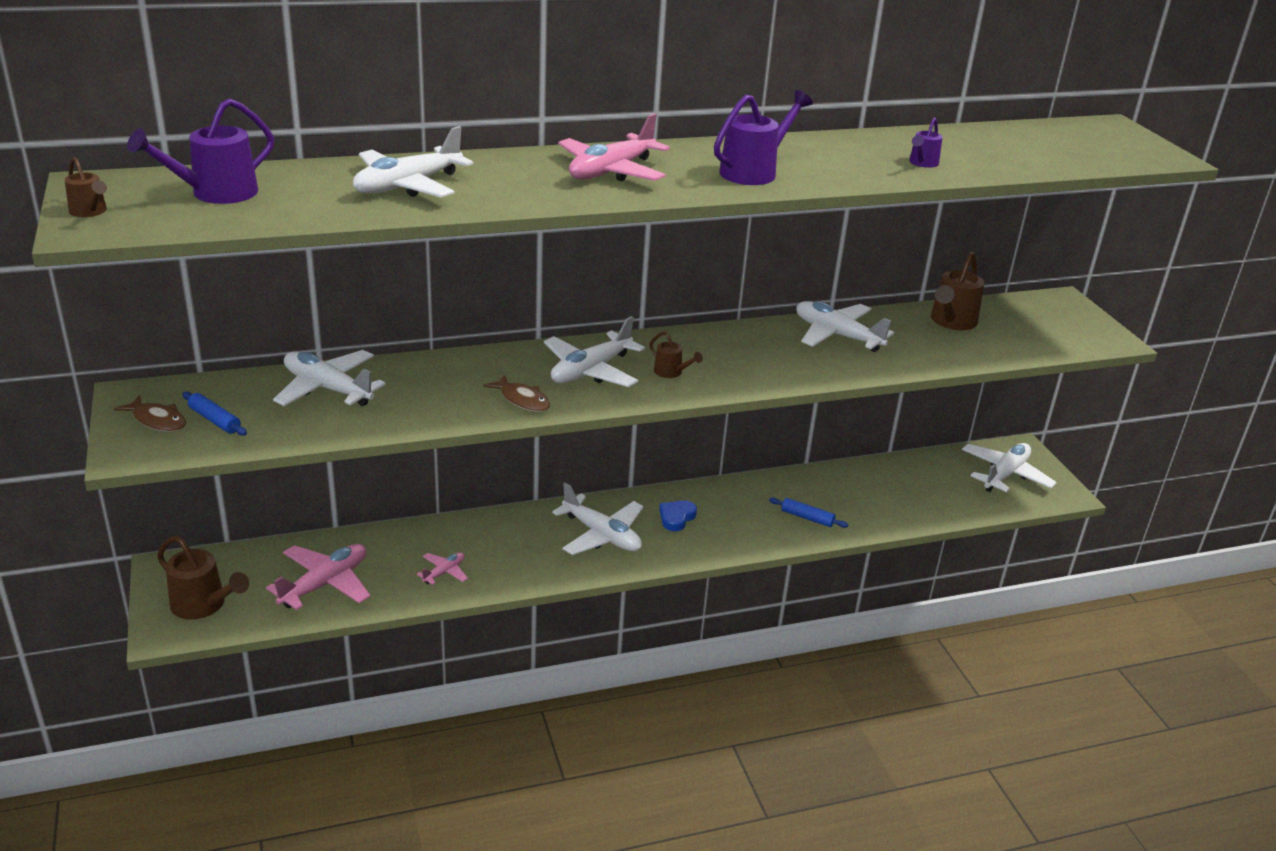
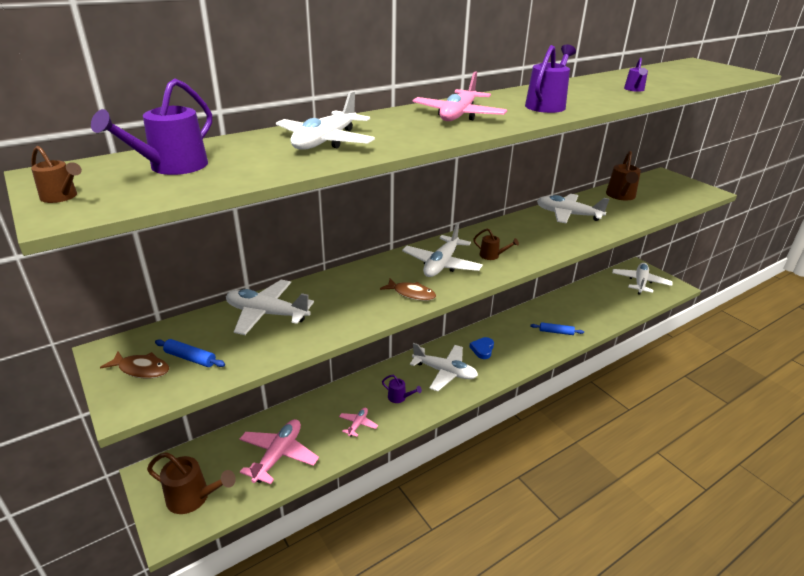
camera: 15 degrees left, 0 degrees up
(518, 553) = (399, 397): none -> purple watering can

